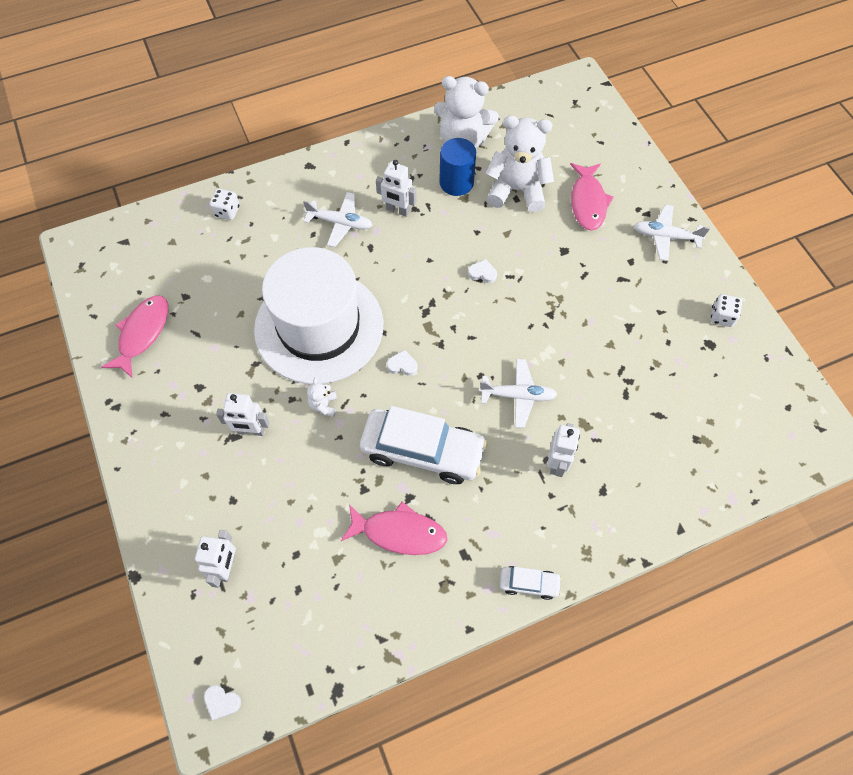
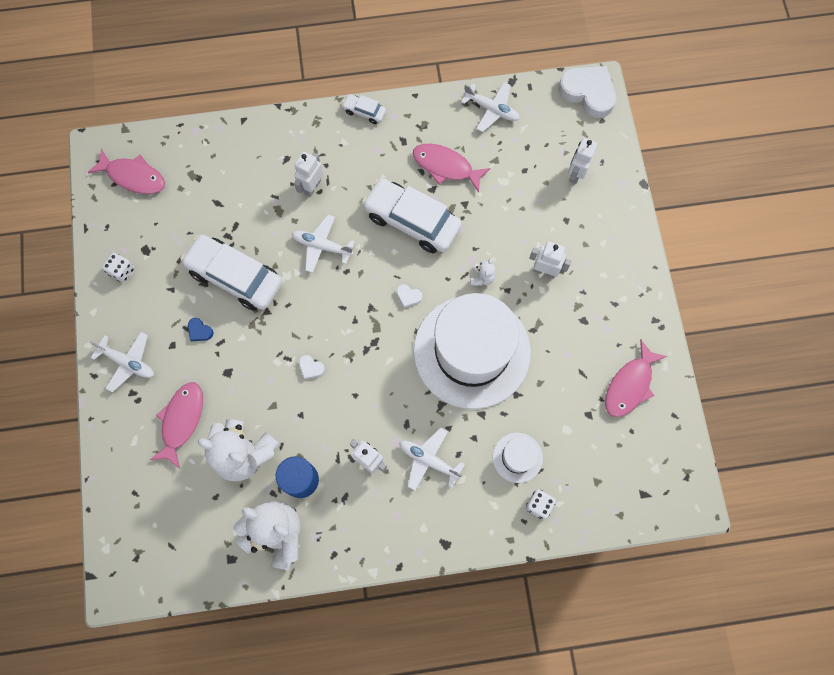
camera: 165 degrees left, 10 degrees up
(222, 702) = (588, 93): white heart -> white heart, size x2.39
(253, 244) = (517, 457): none -> white hat
(357, 635) = (491, 109): none -> white plane
(599, 340) = (235, 277): none -> white car
(610, 280) = (200, 331): none -> blue heart
(771, 421) = (133, 176): none -> pink fish

